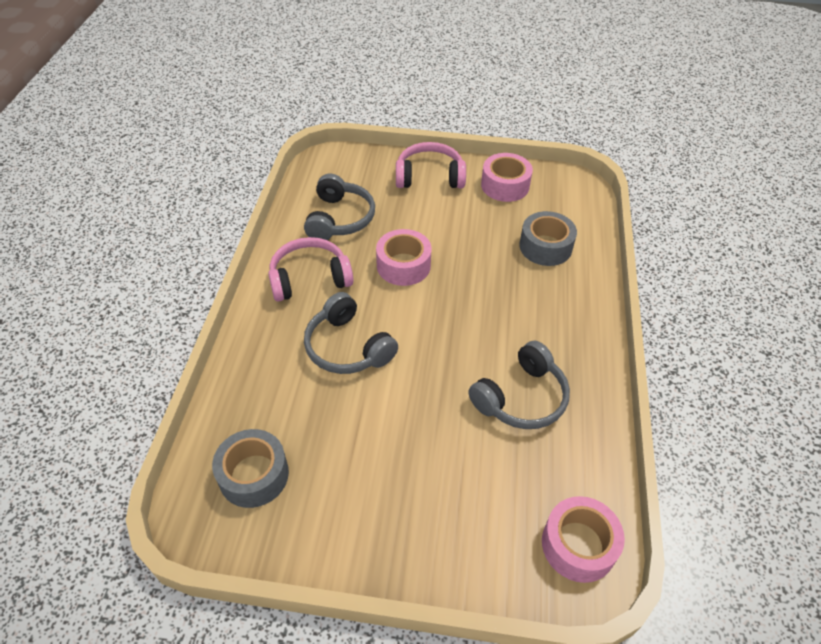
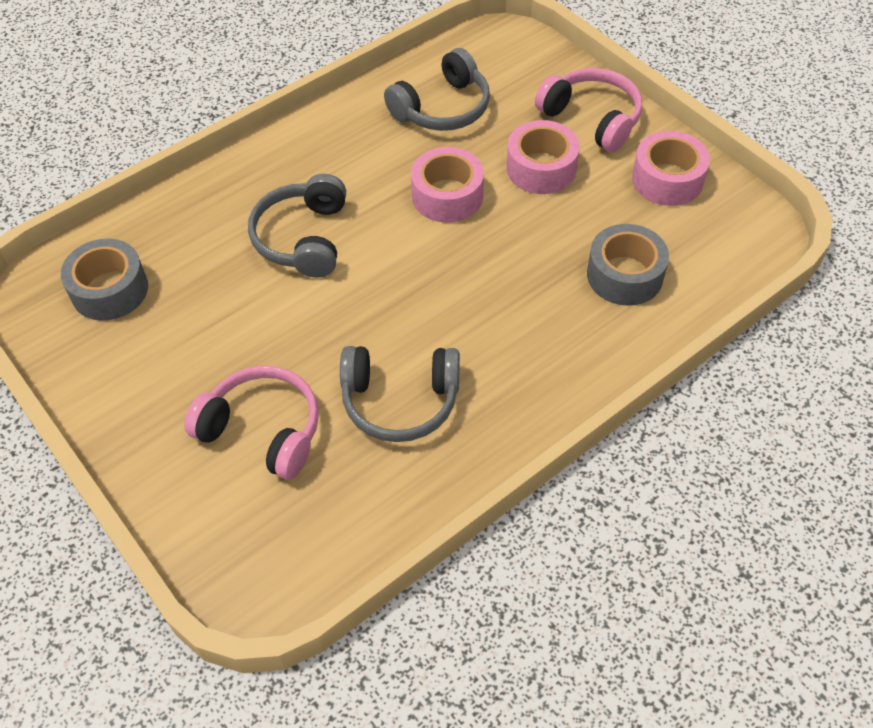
camera: 45 degrees right, 5 degrees up
(310, 278) = (345, 151): pink headphones -> pink headphones (262, 430)
(578, 545) = (285, 562): pink tape -> pink tape (541, 168)

